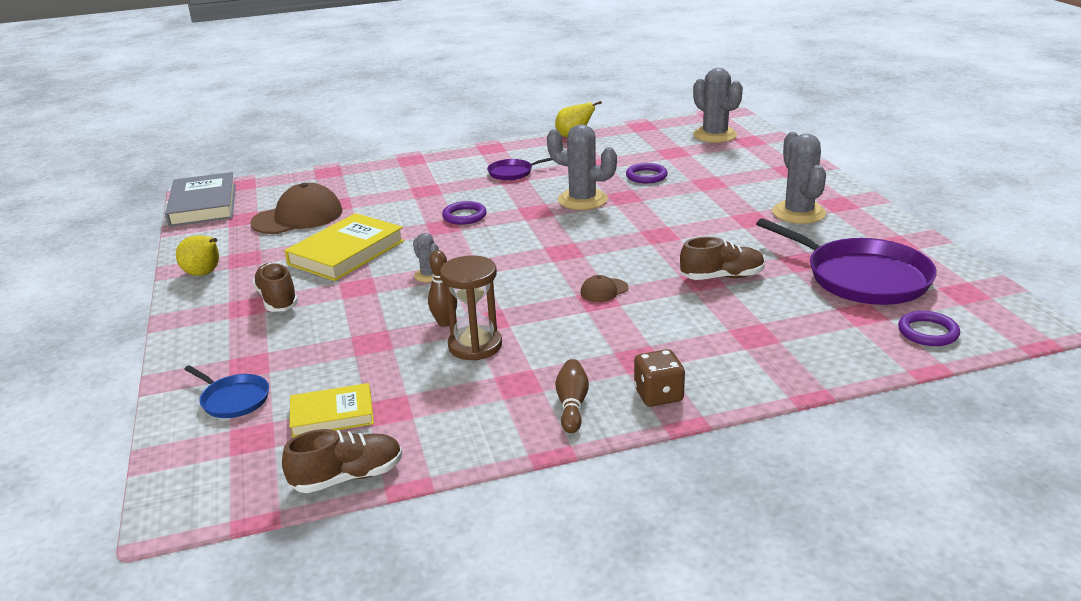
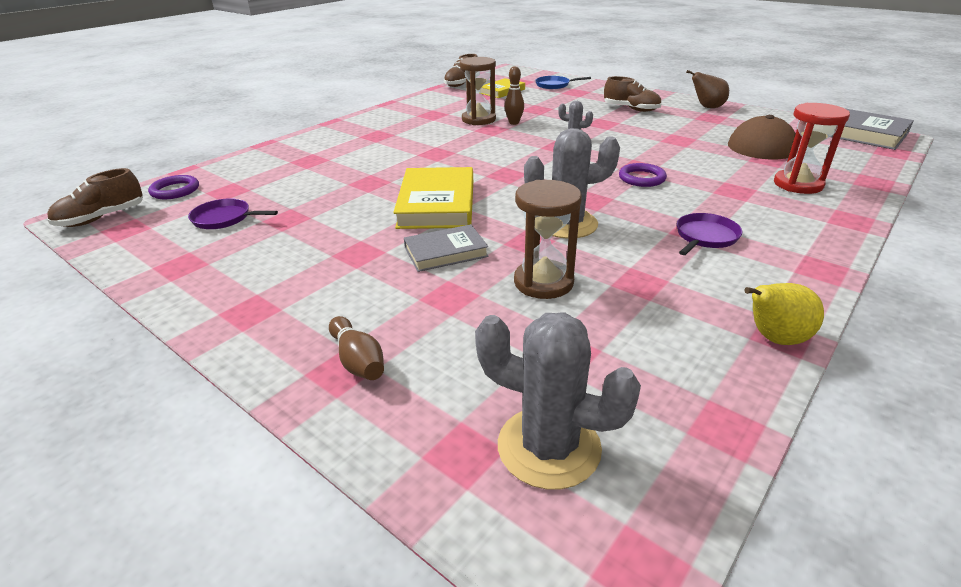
camera: 145 degrees right, 5 degrees up
(204, 274) = (707, 107): yellow pear -> brown pear
(346, 252) = (659, 135): yellow book -> yellow book (437, 204)
(376, 183) = (798, 184): none -> red hourglass
(572, 405) = (394, 115): brown bowling pin -> brown bowling pin (358, 360)
(604, 290) = (438, 158): brown cap -> none
(646, 176) = (543, 282): purple ring -> brown hourglass
(658, 395) = (352, 126): brown dice -> none
(688, 204) = (445, 252): none -> grey book
(722, 277) = (354, 188): brown shoe -> brown shoe (102, 218)
(798, 213) = (303, 278): grey cactus -> none
(862, 277) = (224, 218): purple pan -> purple pan, size x0.49

